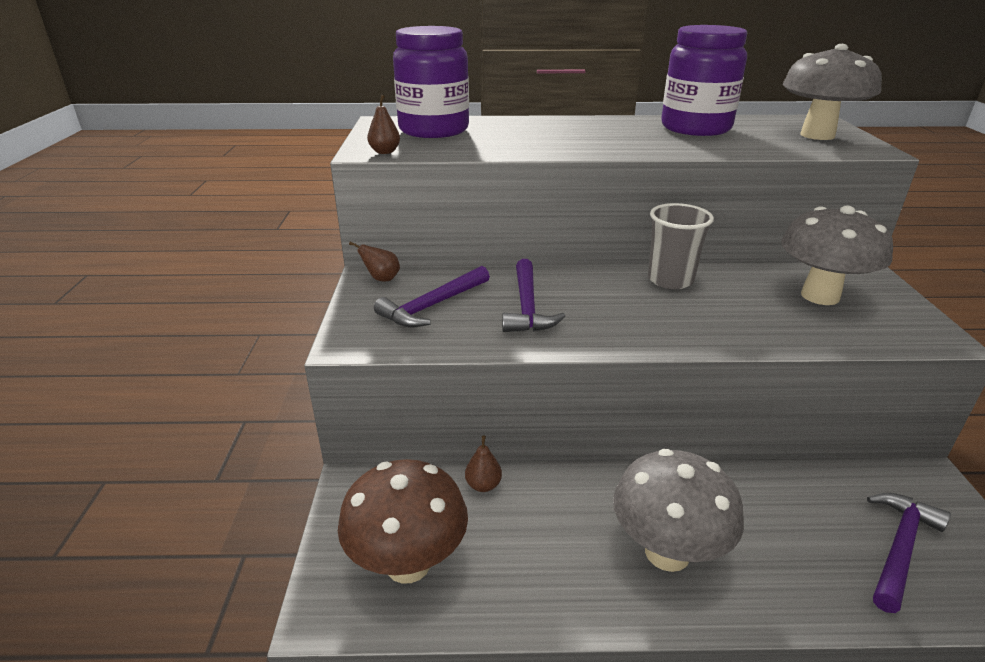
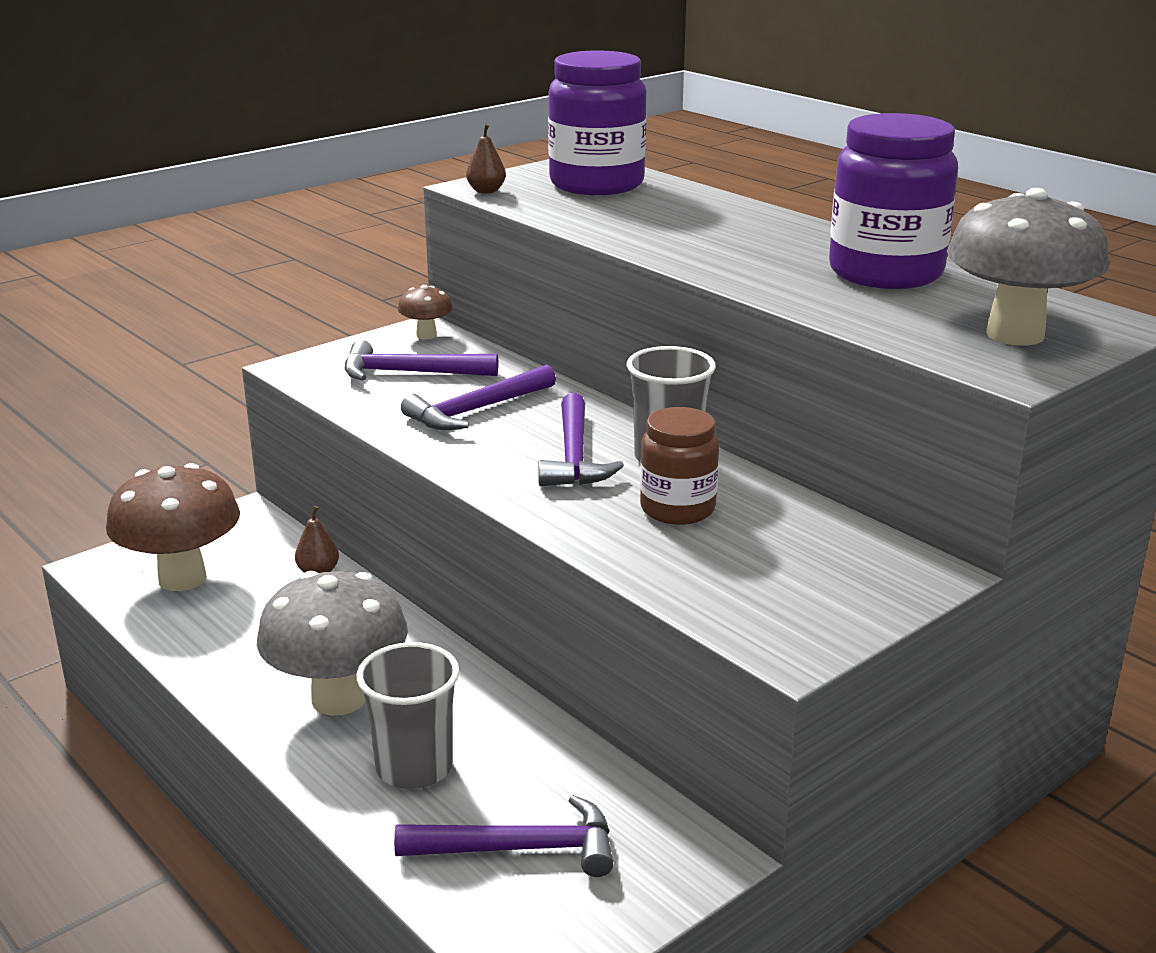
camera: 50 degrees right, 5 degrees down
(381, 279) = (426, 335): brown pear -> brown mushroom
(636, 303) = (574, 456): none -> purple hammer
(741, 302) = (677, 509): none -> brown jar
(780, 554) = (414, 767): none -> grey cup
(820, 296) = (783, 552): grey mushroom -> none

